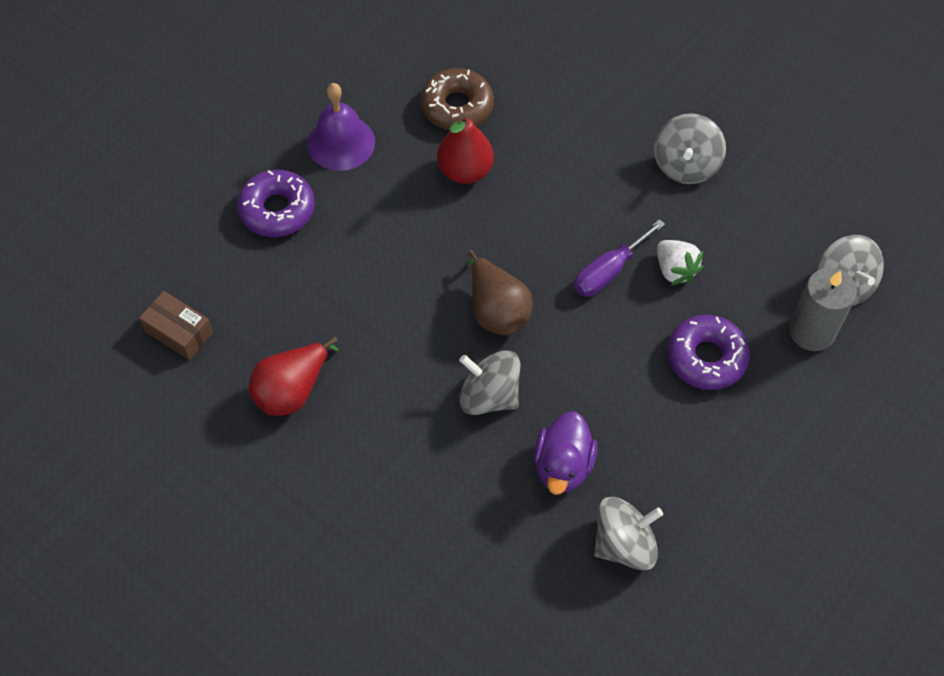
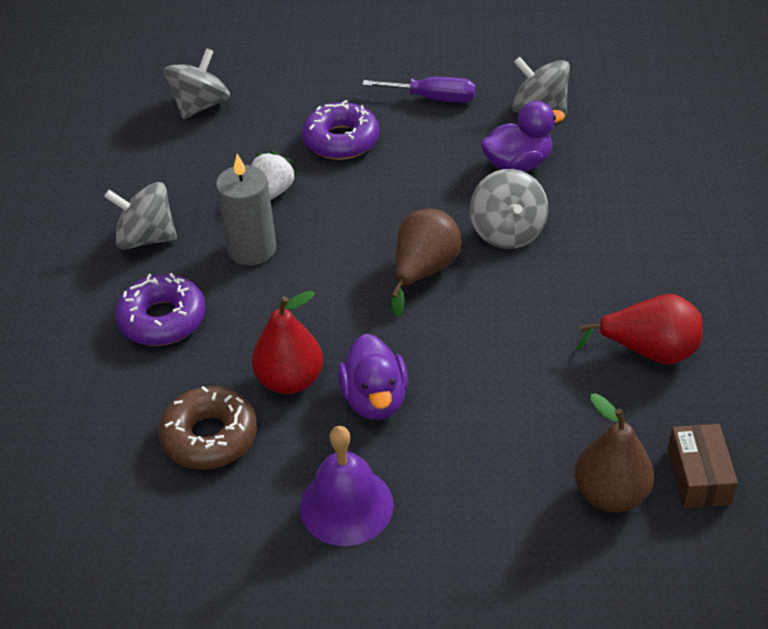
camera: 125 degrees left, 15 degrees down
(216, 276) = (610, 494): none -> brown pear
(277, 210) = (484, 500): purple donut -> purple donut (162, 319)
(405, 205) = (375, 399): none -> purple duck
(608, 272) = (313, 227): purple screwdriver -> purple screwdriver (433, 99)
(685, 165) = (146, 238): grey spinning top -> grey spinning top turned 150 degrees counterclockwise
(812, 331) = (260, 103): grey candle -> grey candle (252, 249)

